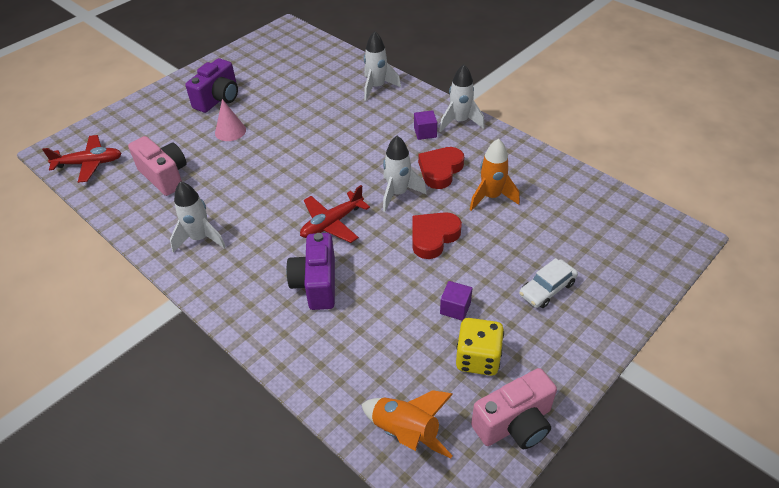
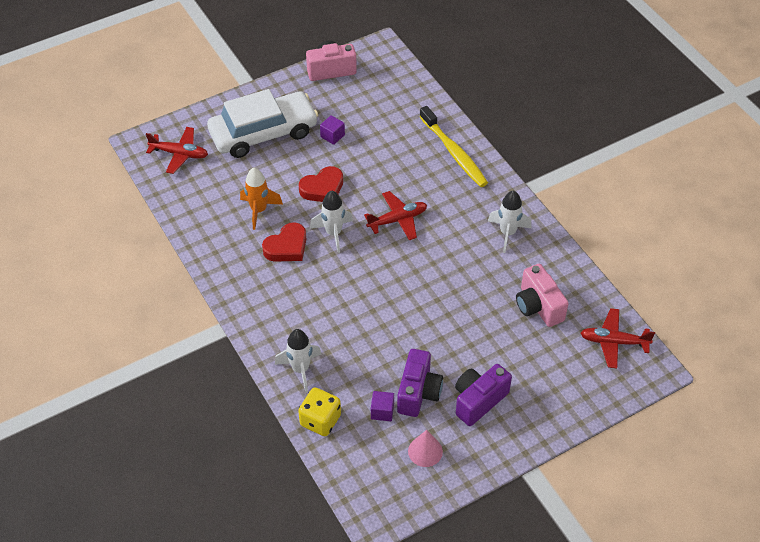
camera: 165 degrees left, 5 degrees up
(230, 131) = (470, 347): pink cone -> pink cone (425, 451)
(282, 326) = (454, 152): none -> yellow toothbrush
(316, 284) = (423, 175): purple camera -> purple camera (418, 392)
(406, 432) = (394, 80): orange rocket -> none
(425, 132) = (279, 292): purple cube -> purple cube (382, 411)
(460, 122) = (240, 297): white rocket -> none
(478, 358) = (334, 105): yellow dice -> yellow dice (320, 420)
(547, 289) = (263, 133): white car -> white car, size x2.31
(627, 236) = (179, 154): none -> red plane

